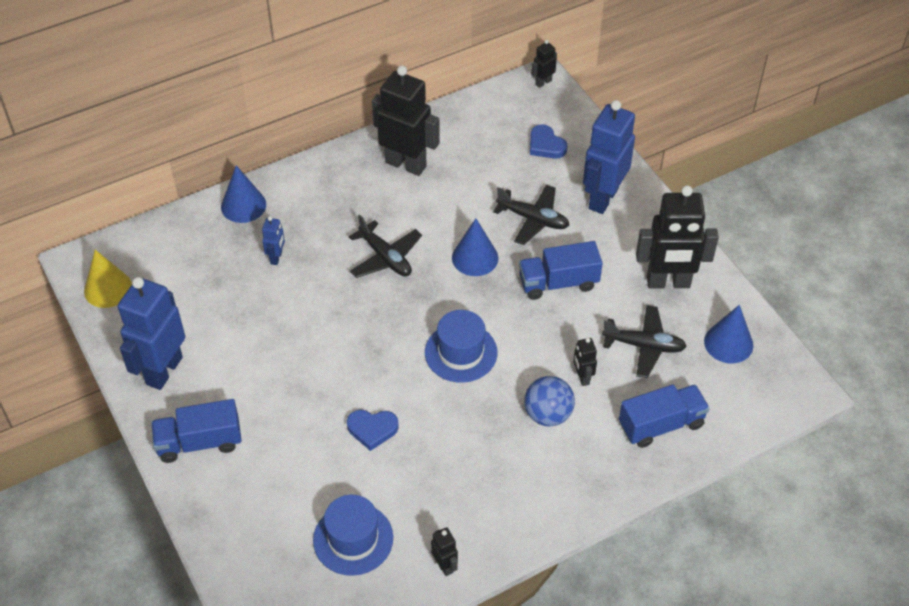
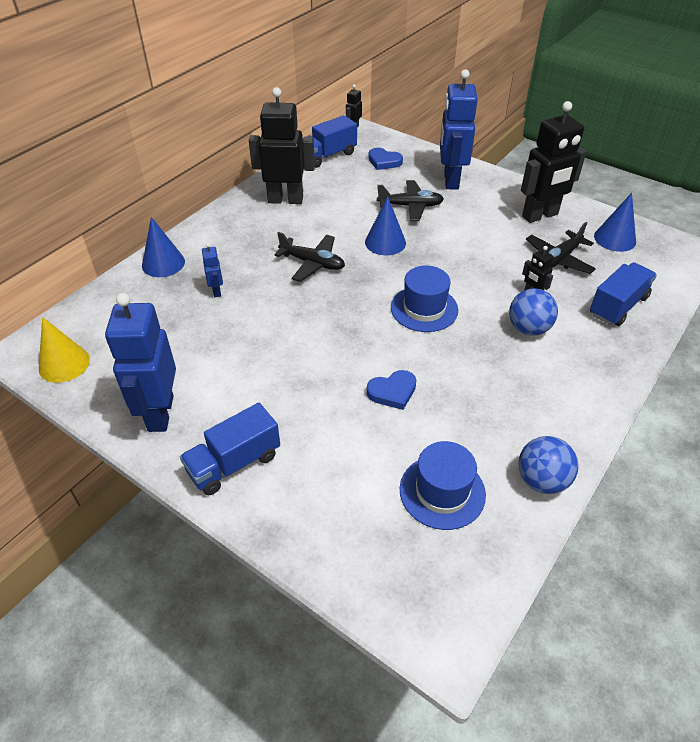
camera: 25 degrees left, 5 degrees down
(444, 565) = (541, 480): black robot -> blue ball
(558, 283) = (462, 239): blue truck -> blue truck (327, 156)
(644, 346) = (558, 259): black plane -> black plane turned 150 degrees clockwise

